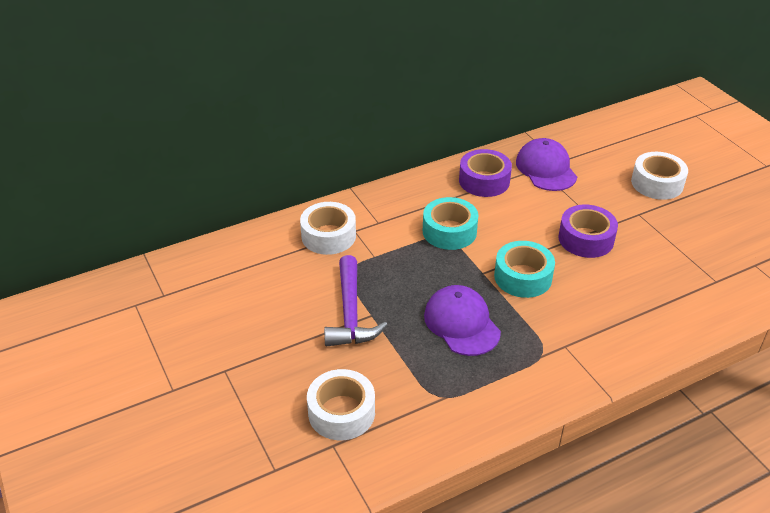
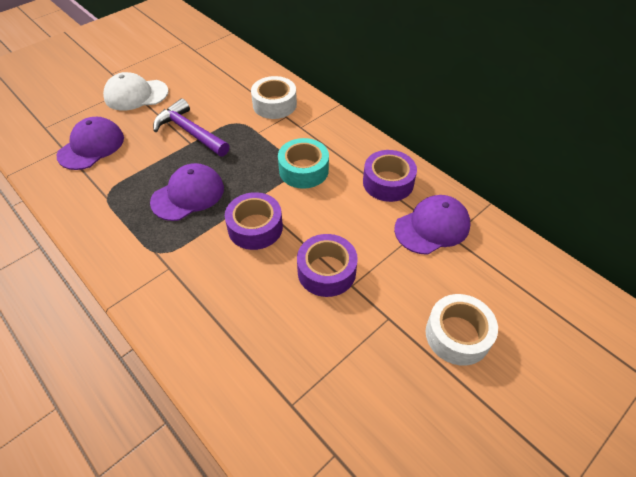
camera: 75 degrees right, 10 degrees up
(244, 362) = (136, 95): none -> white cap
(341, 412) = (91, 146): white tape -> purple cap
(350, 313) = (190, 132): purple hammer -> purple hammer turned 60 degrees clockwise
(523, 277) = (255, 227): turquoise tape -> purple tape

